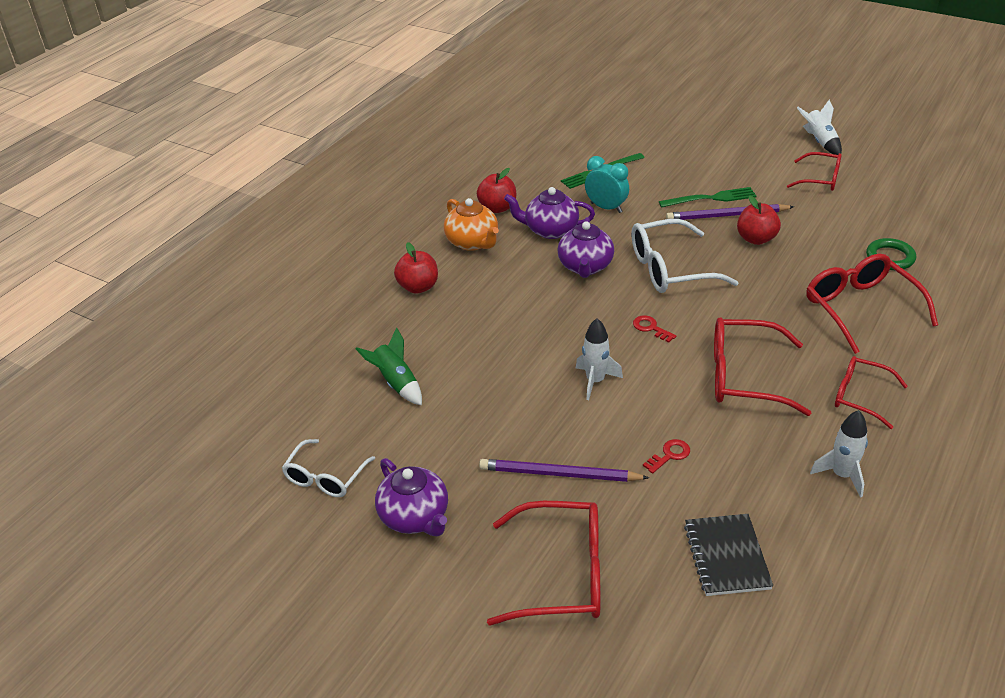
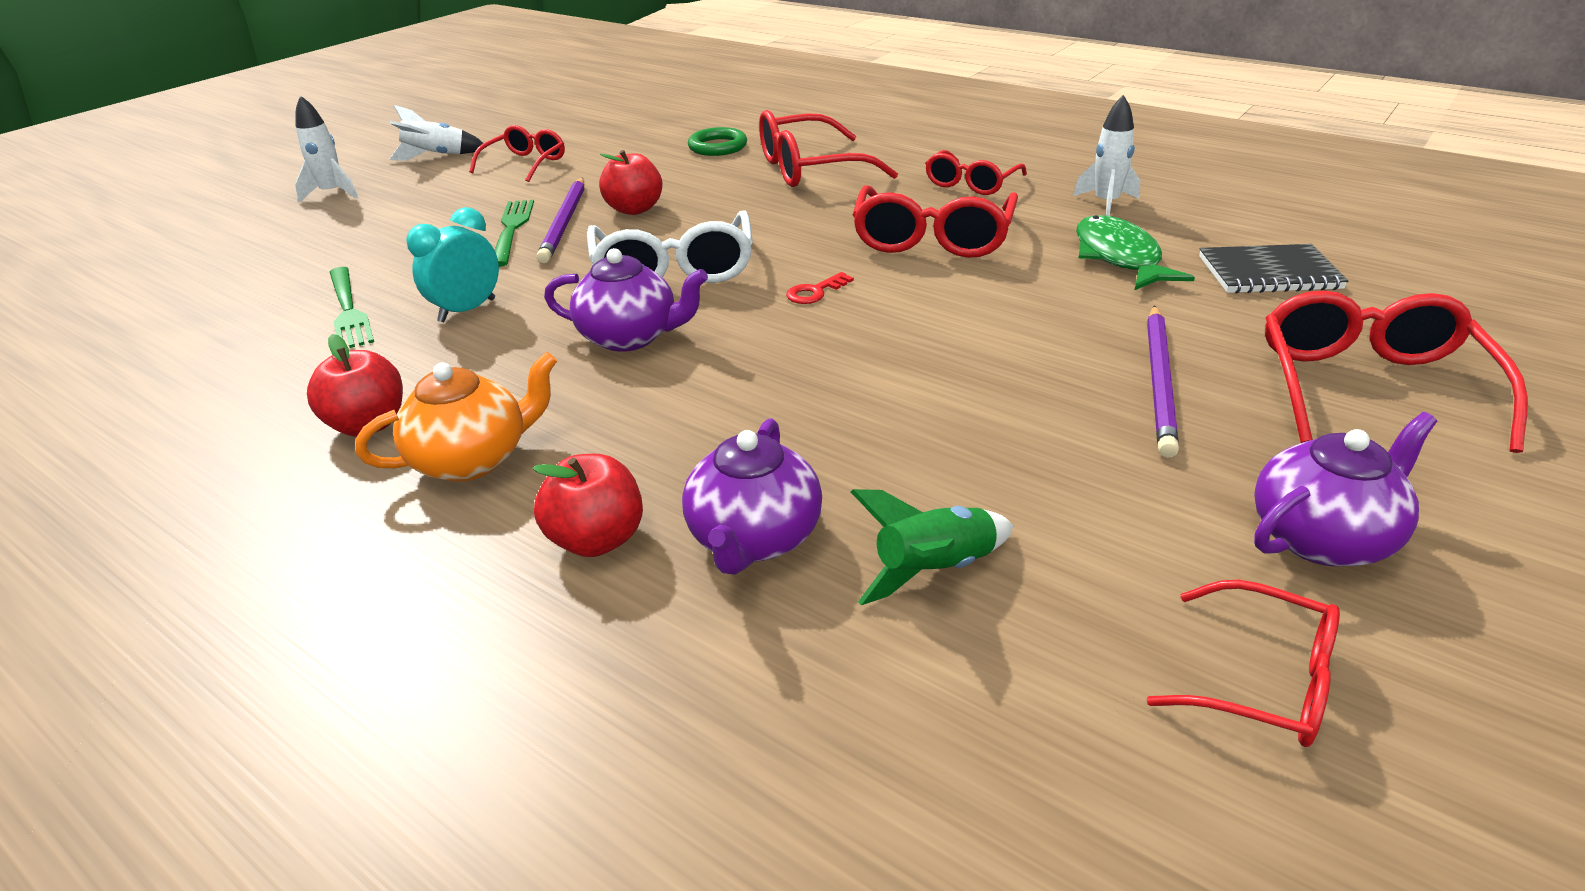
camera: 85 degrees left, 5 degrees down
(325, 478) = (1263, 681): white glasses -> red glasses
(550, 230) = (495, 367): purple teapot -> purple teapot (754, 539)
(595, 381) = (937, 342): white rocket -> white rocket (332, 193)
(669, 455) = (1095, 296): red key -> none
(735, 473) = (1119, 257): none -> green fish

